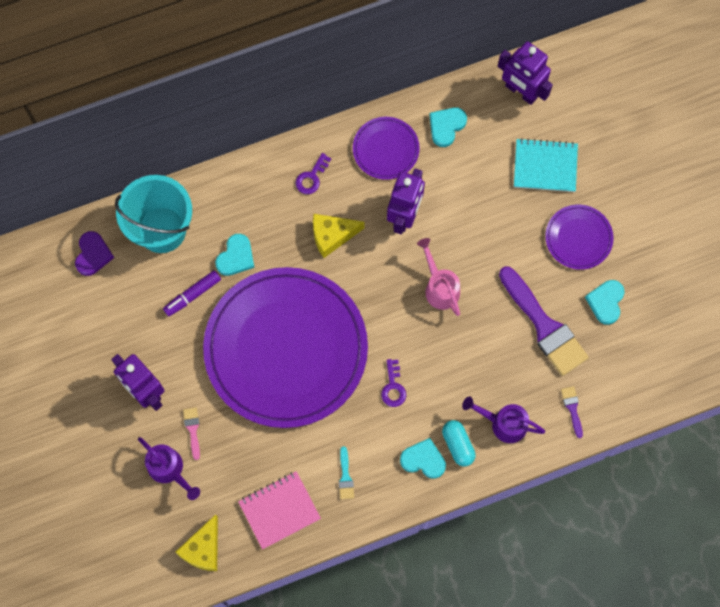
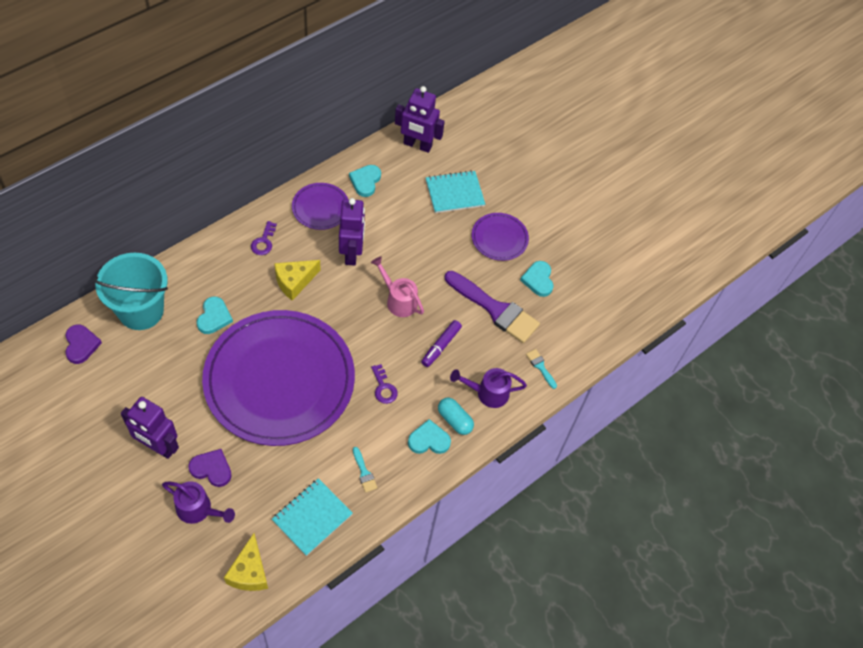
camera: 25 degrees left, 15 degrees down
(192, 295) = (182, 356): purple marker -> purple marker (440, 346)
(192, 430) = (212, 469): pink brush -> purple heart
(279, 510) = (312, 517): pink notebook -> turquoise notebook
(572, 408) = (540, 367): purple brush -> turquoise brush

